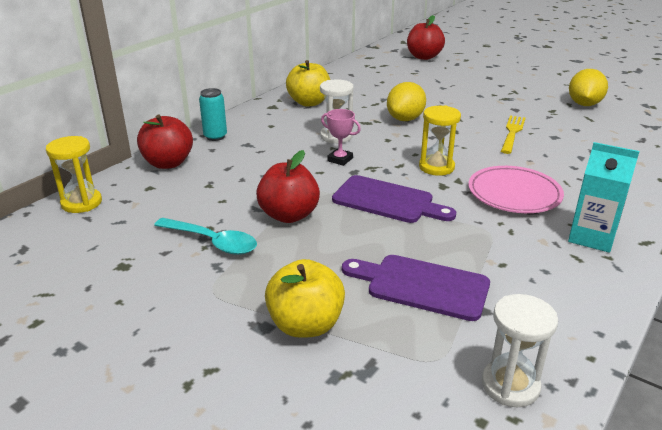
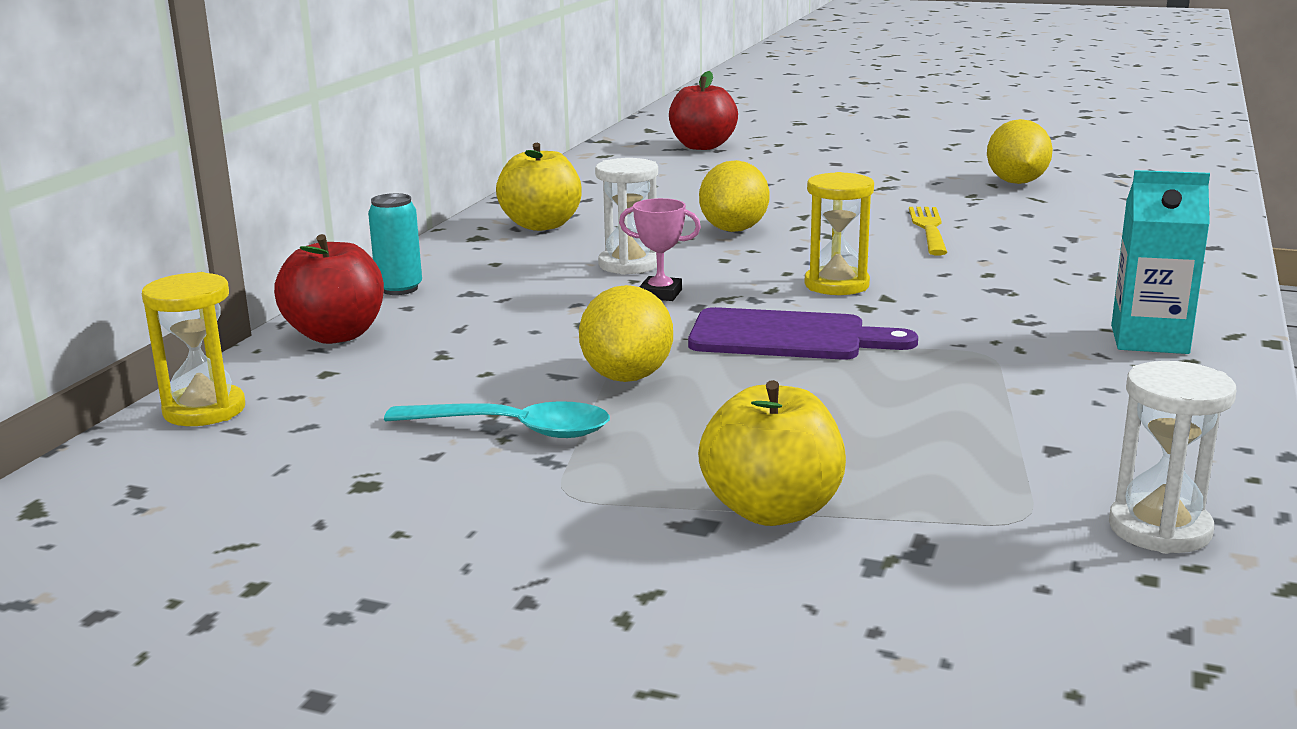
camera: 15 degrees left, 10 degrees down
(289, 215) = (627, 376): red apple -> yellow lemon
(422, 286) = (929, 434): purple cutting board -> none
(514, 194) = (990, 303): pink plate -> none

